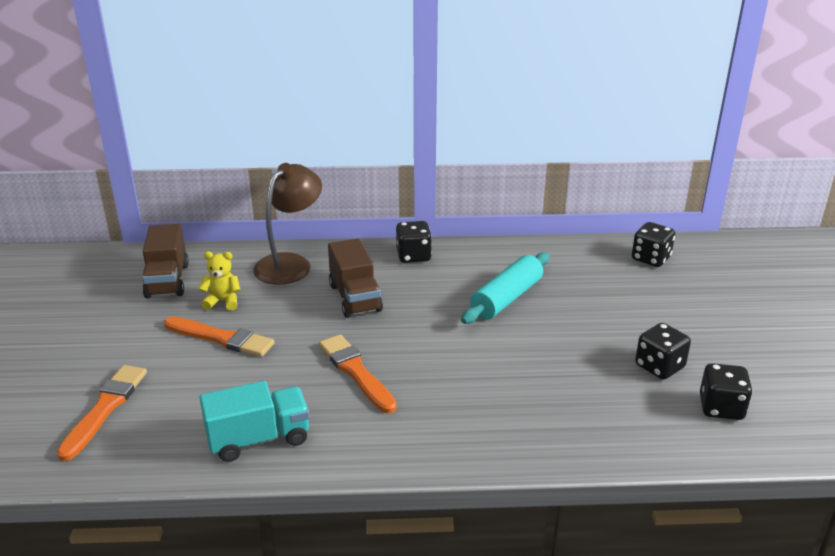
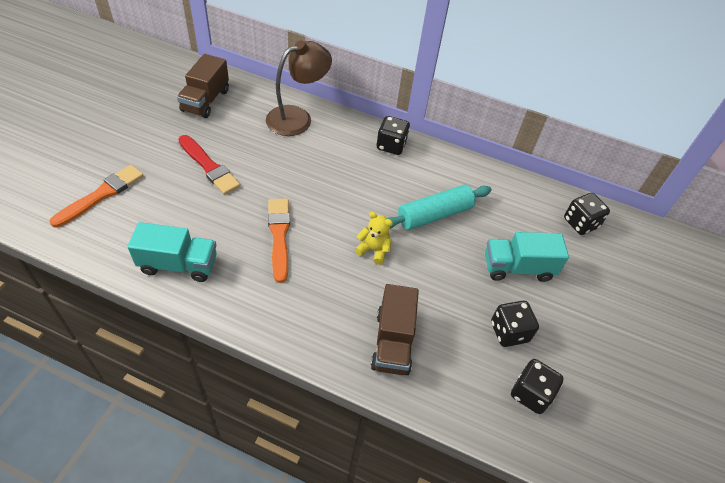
camera: 20 degrees right, 20 degrees up
(221, 338) = (209, 166): orange brush -> red brush
(223, 301) = (230, 134): yellow teddy bear -> yellow teddy bear (374, 250)
(355, 298) = (322, 168): brown truck -> brown truck (393, 342)
(623, 313) = (517, 268): none -> turquoise truck

